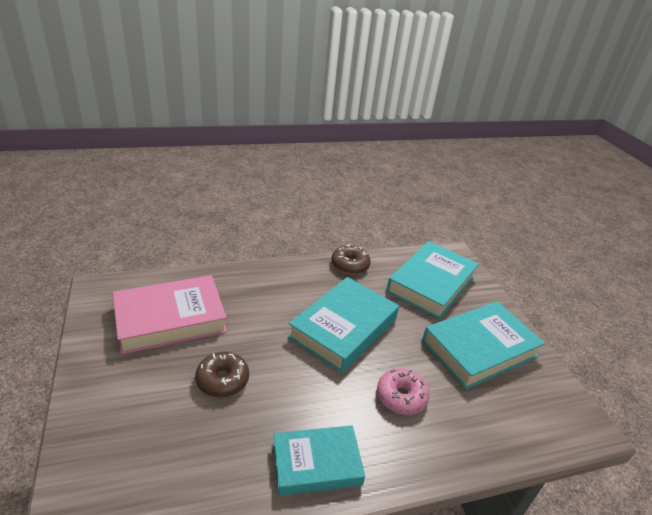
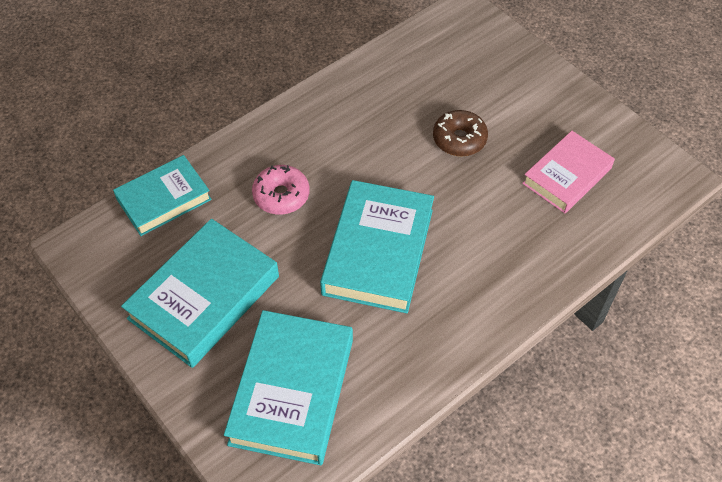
camera: 160 degrees right, 20 degrees up
(170, 319) = (566, 176): pink book -> pink book, size x0.66
(316, 463) = (333, 109): turquoise book -> turquoise book (164, 199)
(350, 265) = (426, 369): brown donut -> none

